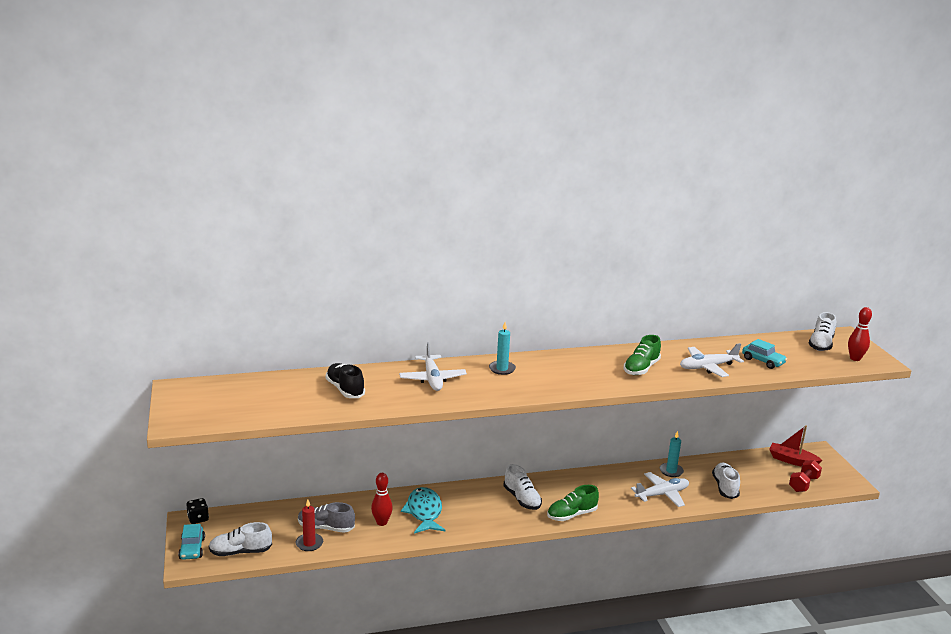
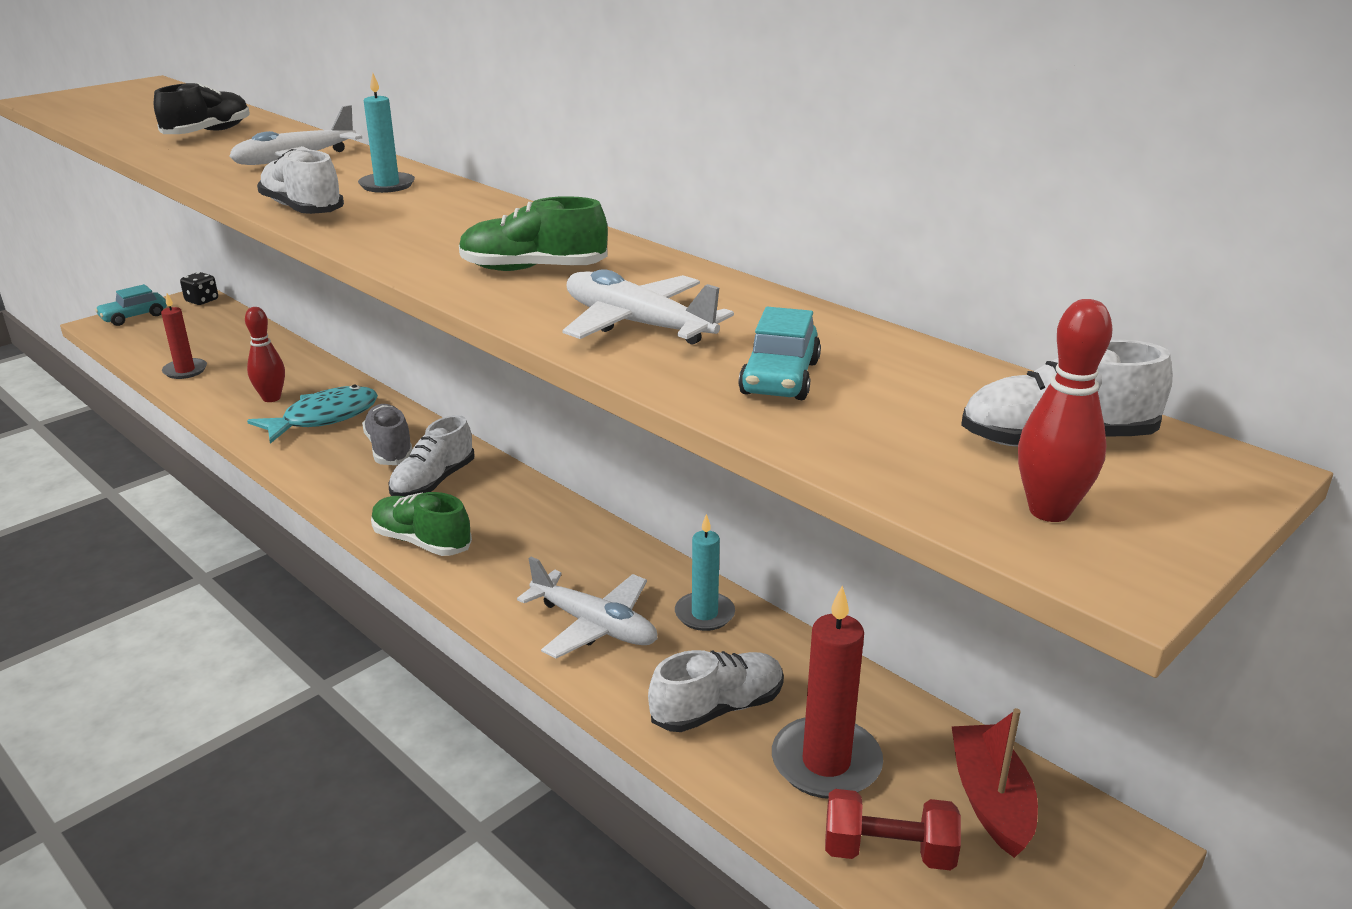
camera: 60 degrees right, 5 degrees up
(240, 552) = (141, 341): white shoe -> white shoe (302, 209)
(325, 528) = (231, 369): grey shoe -> grey shoe (390, 449)
(762, 479) = (826, 762): none -> red candle

